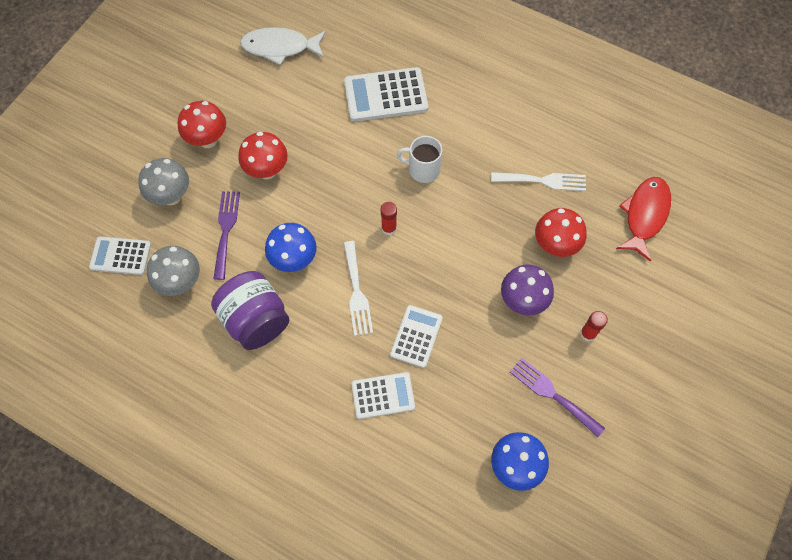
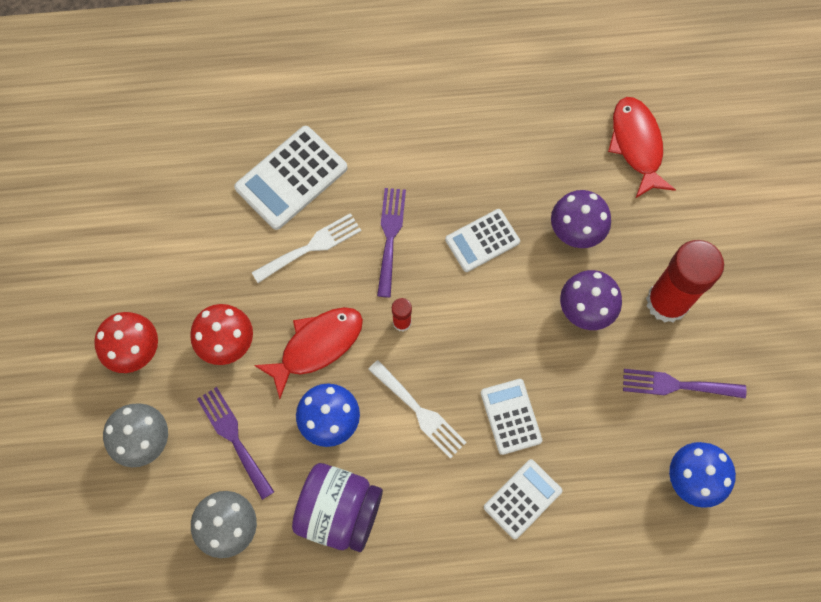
camera: 35 degrees left, 5 degrees up
(121, 256) = (141, 544): white calculator -> white calculator (482, 241)
(280, 47) = (134, 194): white fish -> none
(322, 208) = (317, 346): none -> red fish
(423, 169) = (390, 236): white mug -> purple fork
(543, 181) = (517, 171): white fork -> white fork (311, 247)
(555, 245) = (575, 232): red mushroom -> purple mushroom
(588, 333) = (667, 302): red glue stick -> red glue stick, size x2.30

